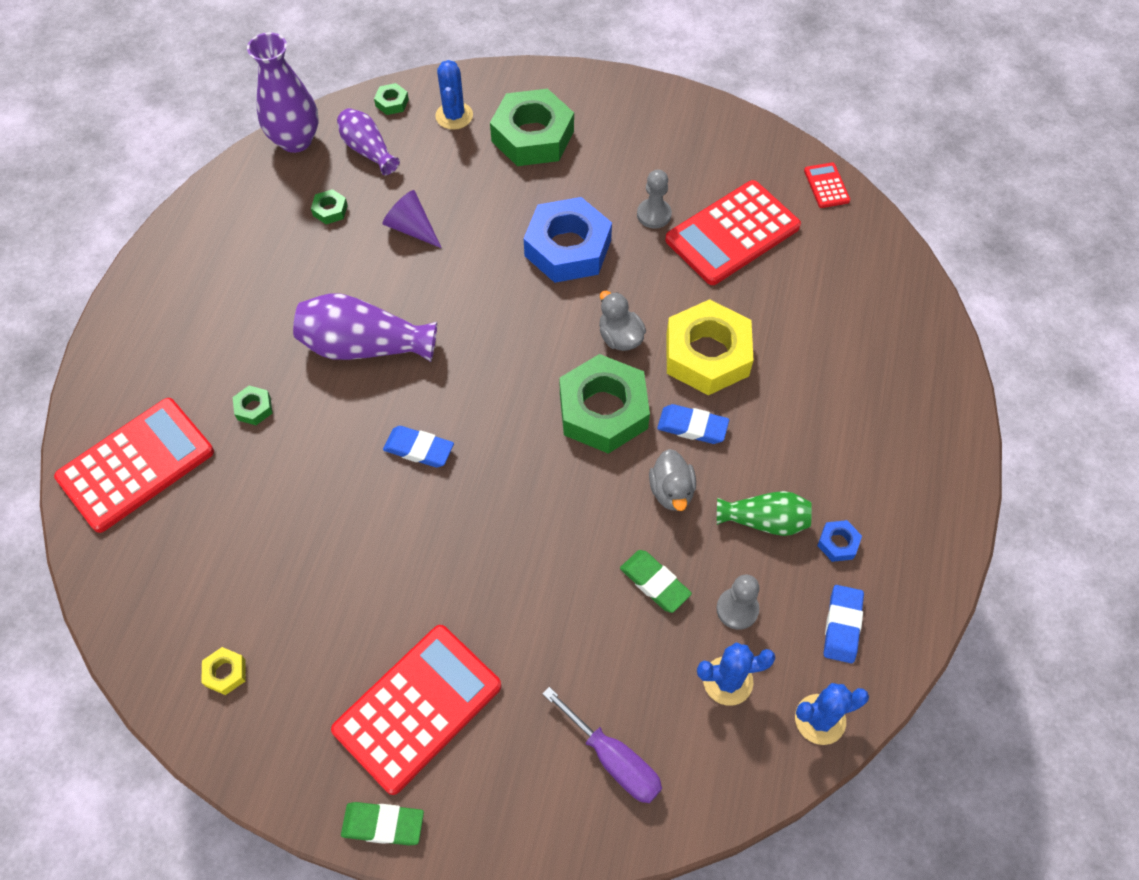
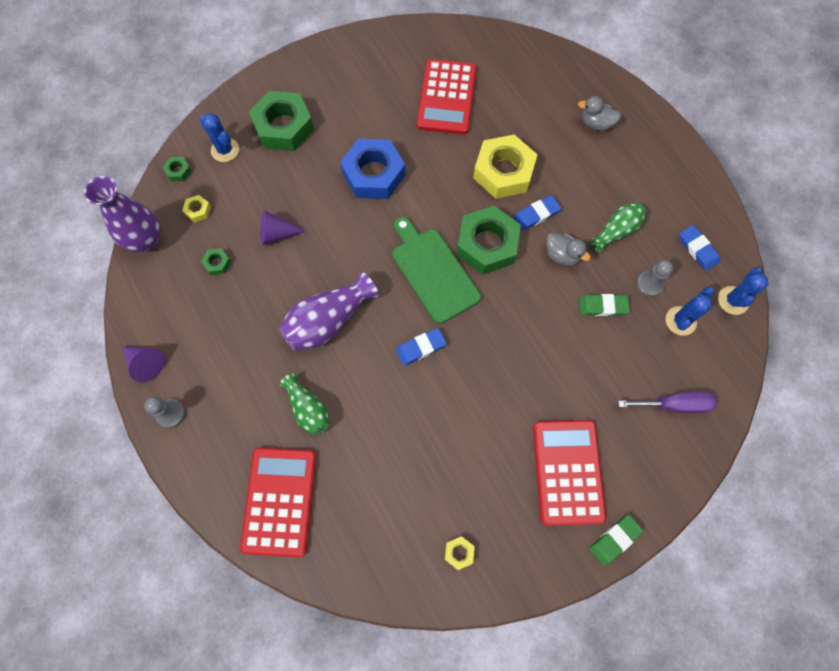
camera: 45 degrees left, 10 degrees up
(173, 244) = (145, 363): none -> purple cone
(254, 408) = (308, 409): green nut -> green vase
(368, 150) = (198, 210): purple vase -> yellow nut
(516, 389) = (433, 271): none -> green cutting board
(620, 337) = (453, 199): grey duck -> grey duck (595, 124)
(654, 214) = (397, 119): grey pawn -> grey pawn (171, 413)
(826, 186) = (463, 34): red calculator -> none
(838, 543) = (656, 212): blue nut -> none

